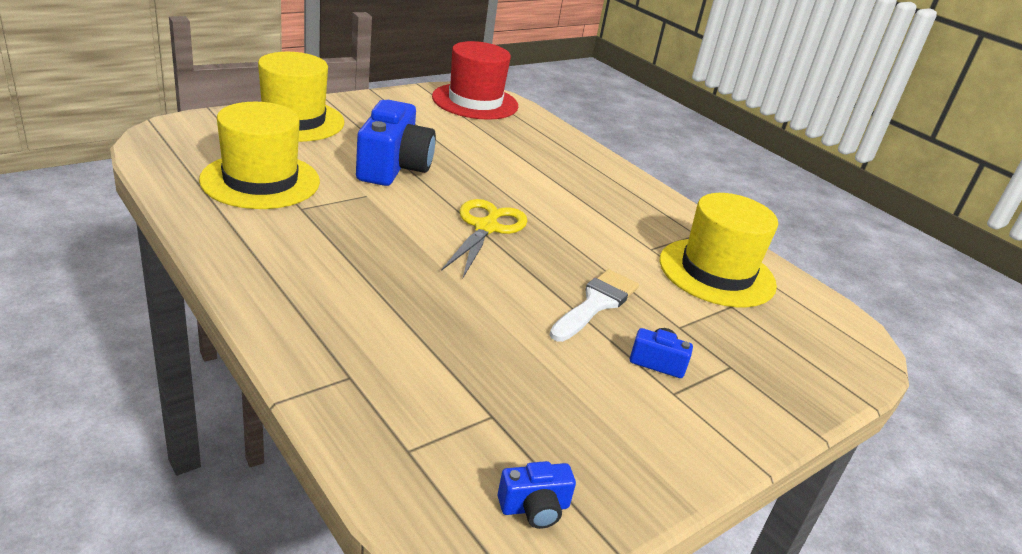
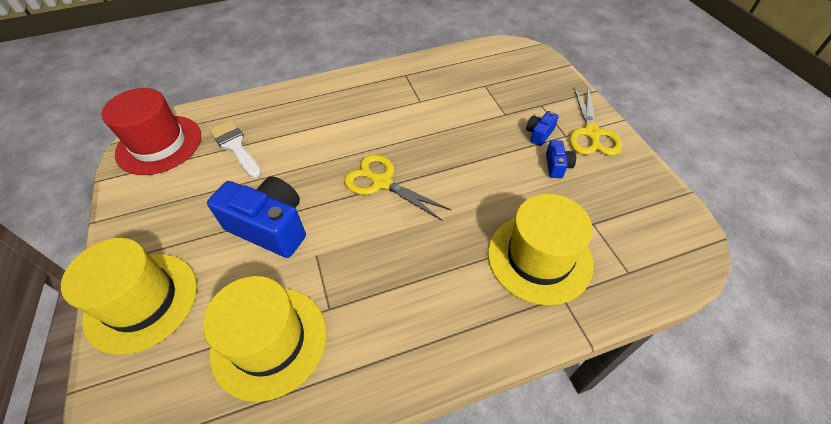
camera: 65 degrees left, 20 degrees up
(534, 508) = (664, 220): blue camera -> blue camera (557, 166)
(596, 303) = (481, 145): white brush -> white brush (235, 146)
(700, 426) = (592, 133): none -> yellow scissors
(717, 272) = (450, 80): yellow hat -> yellow hat (539, 258)

